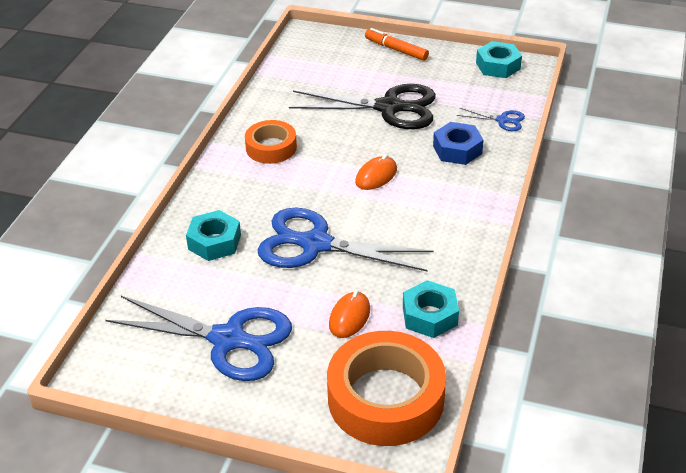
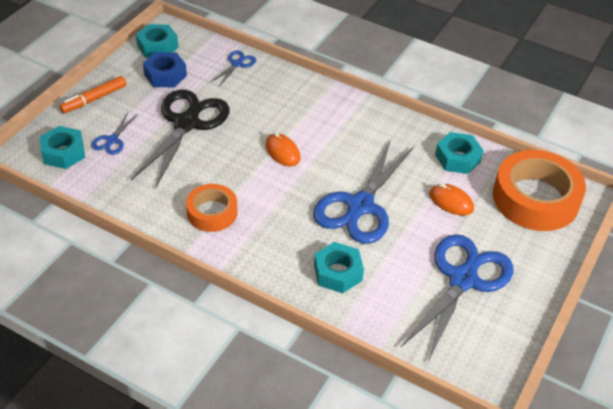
camera: 80 degrees left, 5 degrees up
(316, 51) = (63, 153): none -> turquoise nut
(344, 72) = (112, 140): none -> blue scissors
(457, 150) = (266, 98): blue nut -> blue nut (165, 75)

